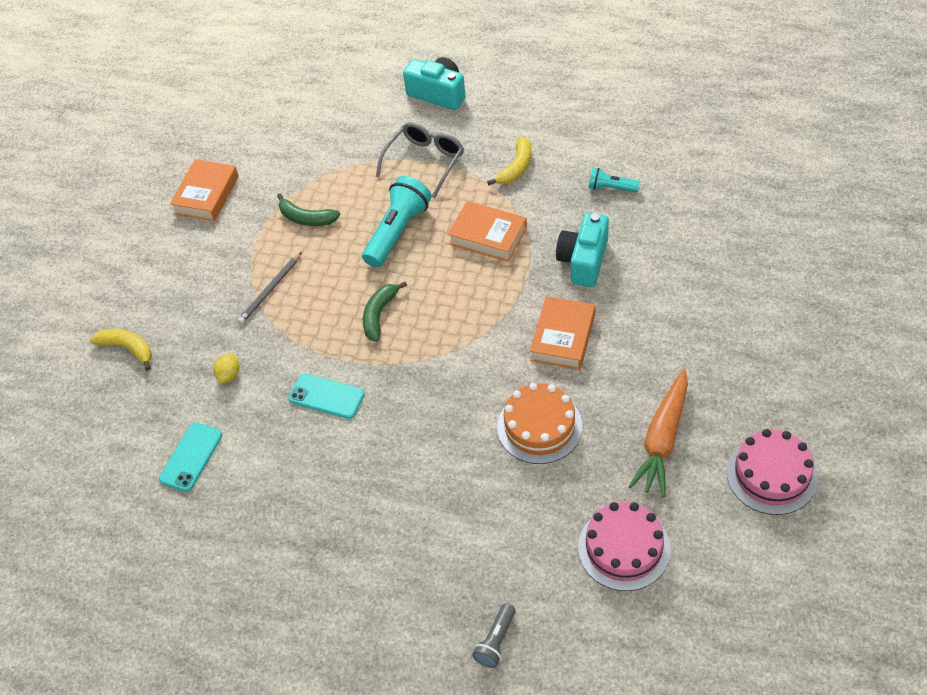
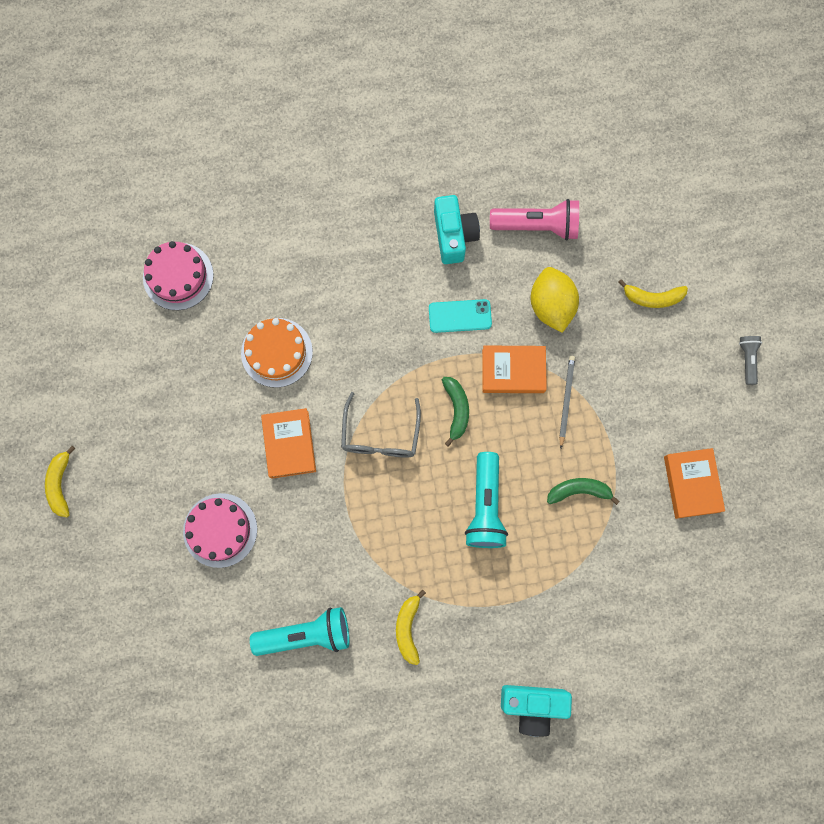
camera: 150 degrees right, 25 degrees up
(191, 457) = (537, 226): turquoise phone -> pink flashlight
(229, 375) = (551, 306): yellow lemon -> yellow lemon, size x2.13
(425, 162) = (501, 603): grey glasses -> grey glasses (380, 435)
(488, 236) = (399, 532): orange book -> orange book (513, 371)
(496, 641) = (244, 177): grey flashlight -> grey flashlight (747, 360)
(583, 261) = (301, 534): turquoise camera -> turquoise camera (454, 235)
(611, 188) = (306, 634): turquoise flashlight -> turquoise flashlight, size x1.89
(662, 439) = (176, 376): orange carrot -> none
(771, 475) = (85, 376): pink cake -> pink cake (220, 530)
(826, 377) = (60, 484): none -> yellow banana

